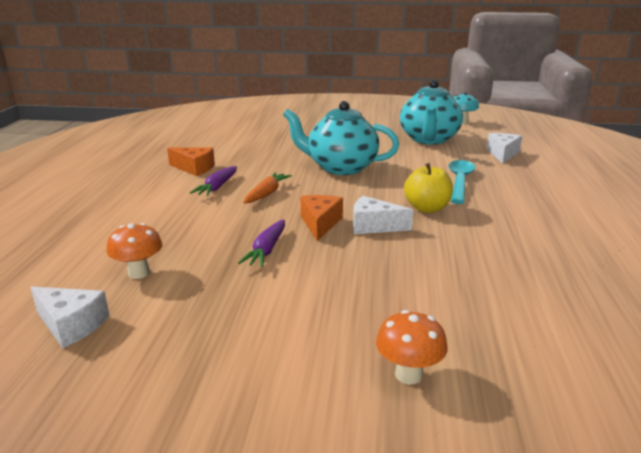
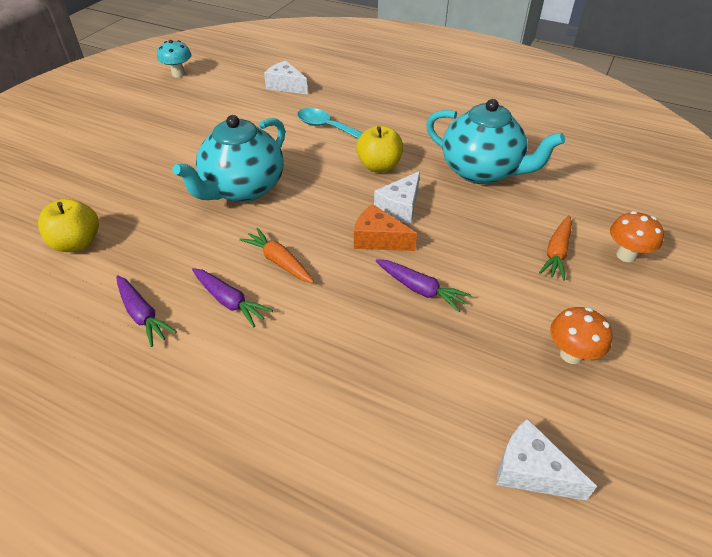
camera: 70 degrees left, 20 degrees up
(71, 325) = (531, 471): white cheese -> white cheese turned 105 degrees counterclockwise
(139, 273) = (435, 403): orange mushroom -> orange mushroom (571, 354)
(194, 168) = (142, 315): orange cheese -> purple carrot
(248, 141) = (77, 243): none -> yellow apple
(373, 319) = (557, 252): none -> orange carrot
(429, 139) = (210, 110): turquoise teapot -> turquoise teapot (482, 171)

